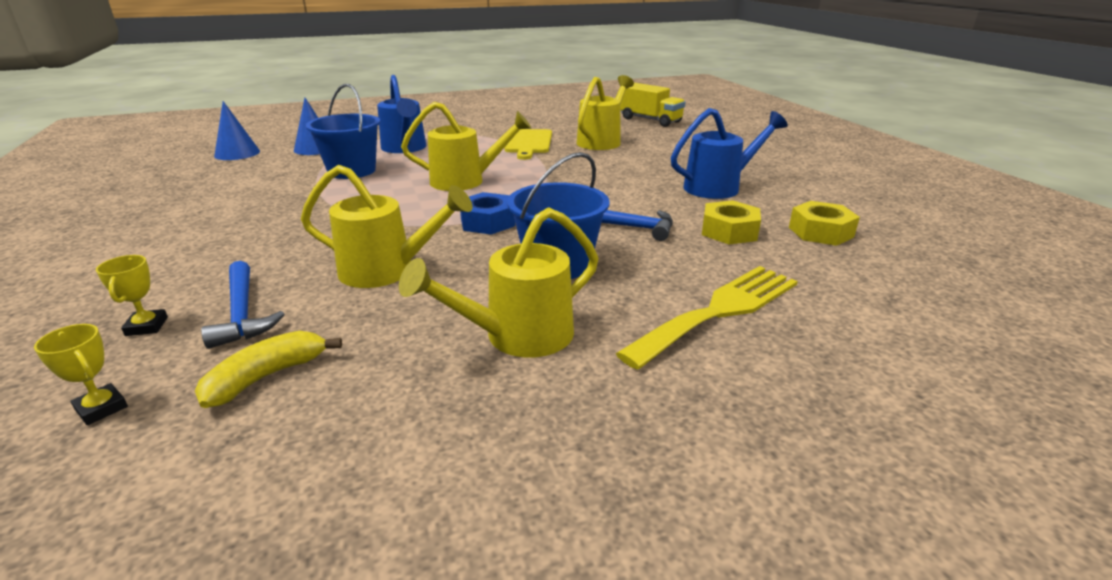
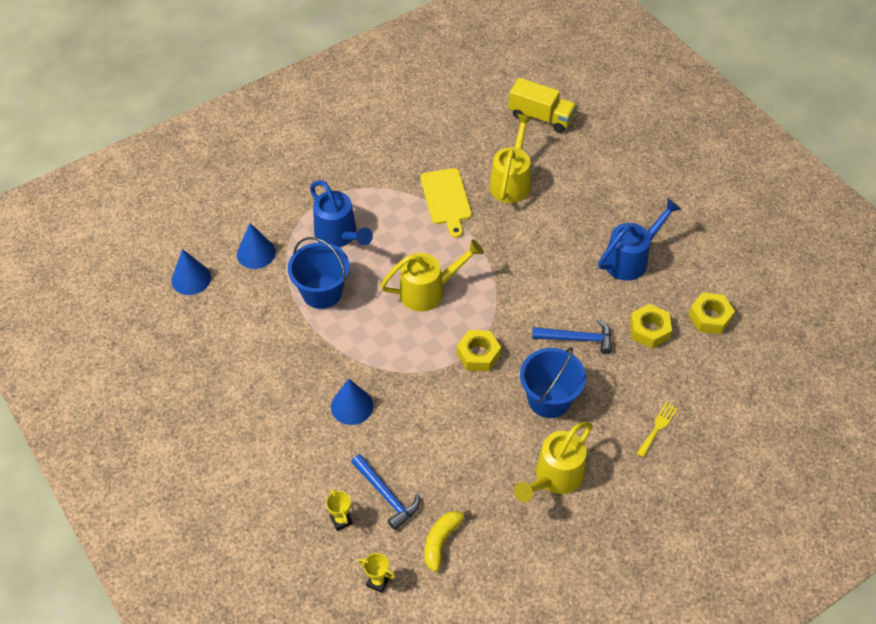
camera: 15 degrees left, 25 degrees up
(293, 236) = (352, 406): none -> blue cone
(387, 271) = (444, 432): yellow watering can -> none
(487, 222) = (478, 354): blue nut -> yellow nut
(719, 311) = (657, 427): yellow fork -> yellow fork, size x0.48

